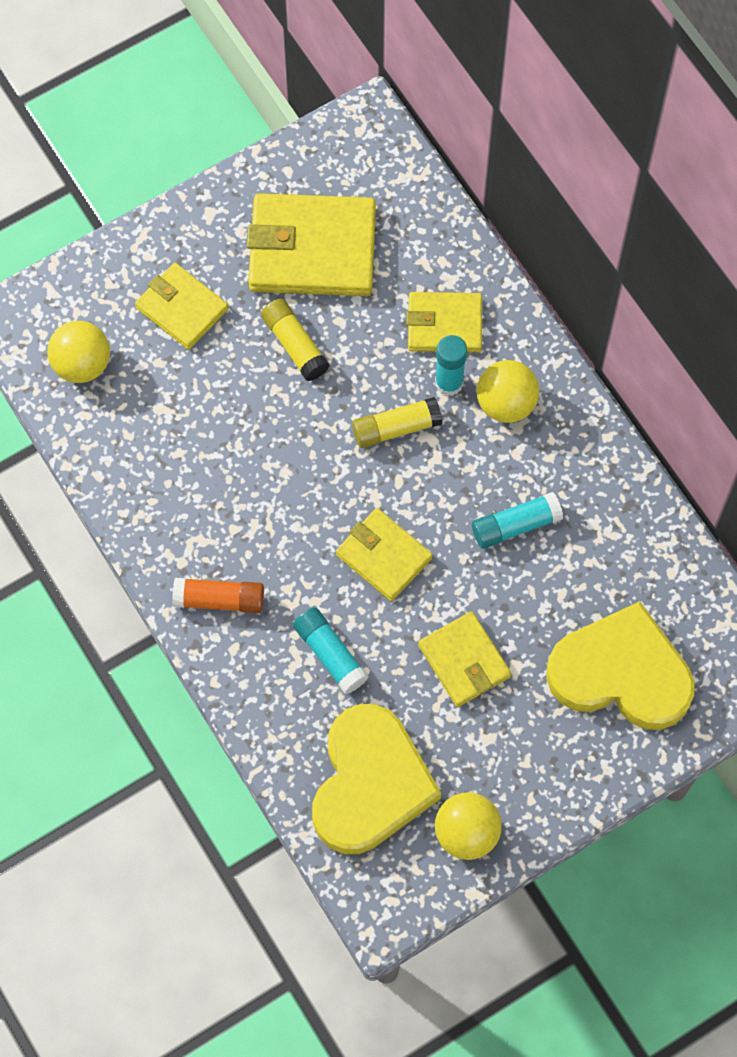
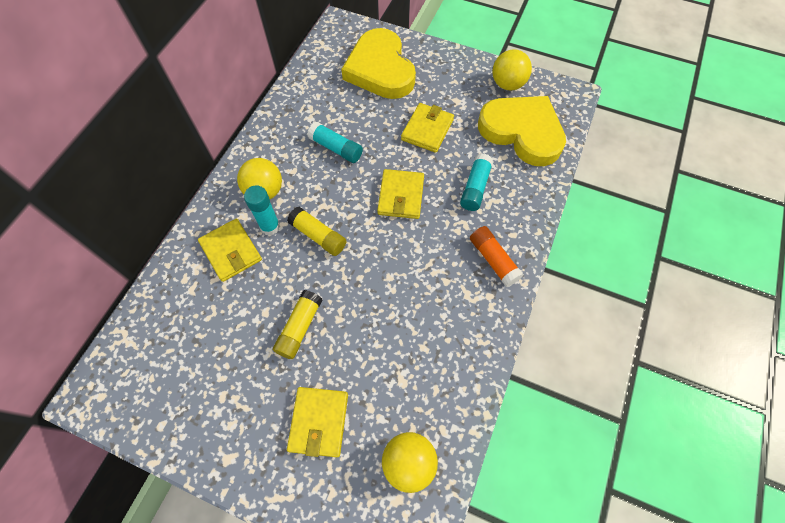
camera: 125 degrees left, 5 degrees down
(312, 249) = (219, 364): yellow wallet -> none
(370, 784) = (522, 132): yellow heart -> yellow heart turned 60 degrees clockwise

